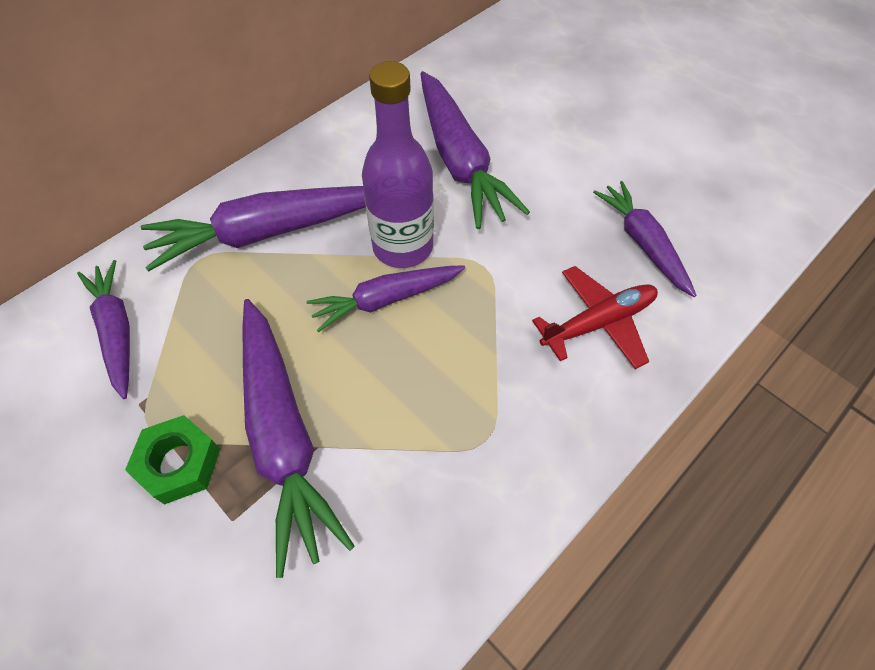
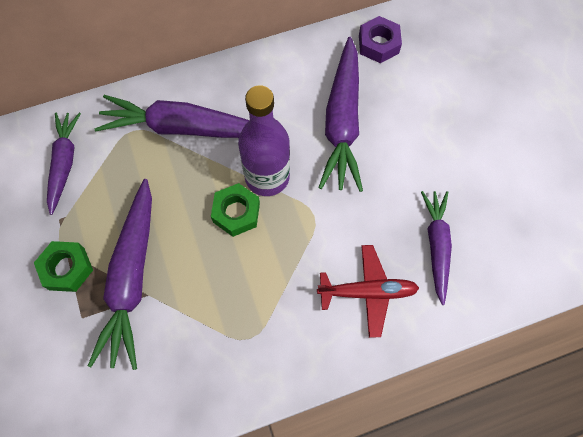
camera: 25 degrees right, 10 degrees up
(386, 300) = (236, 213): purple carrot -> green nut
(455, 76) = (378, 44): none -> purple nut

